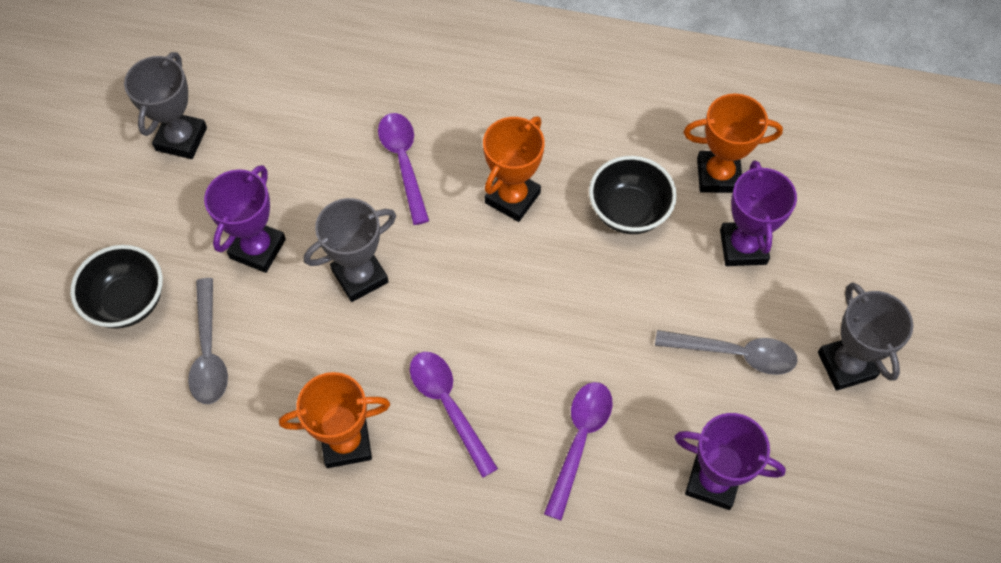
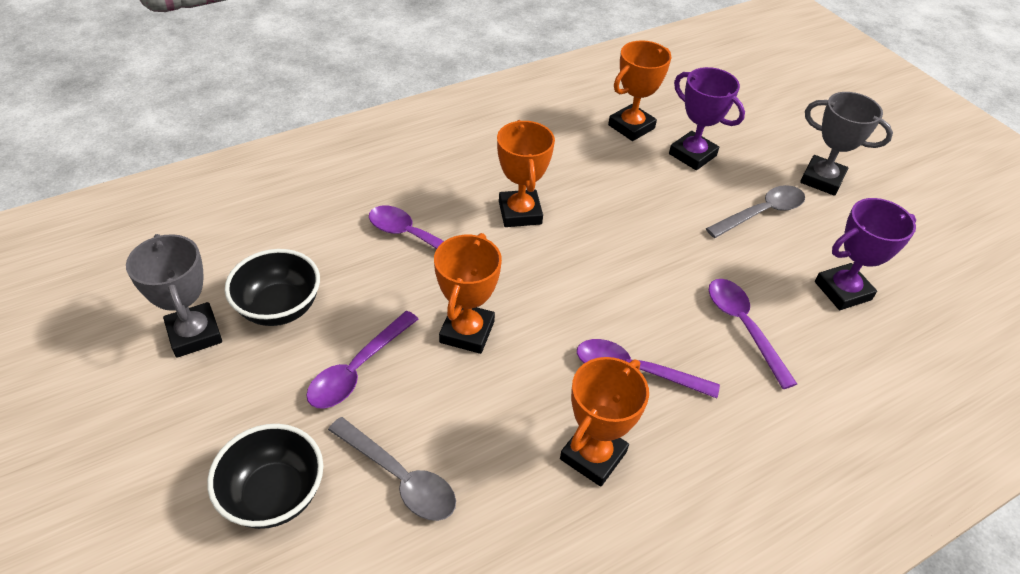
camera: 45 degrees left, 15 degrees down
(257, 248) = (358, 369): purple trophy -> purple spoon
(360, 276) = (467, 332): grey trophy -> orange trophy
(628, 211) = (604, 176): black bowl -> black bowl (279, 308)

